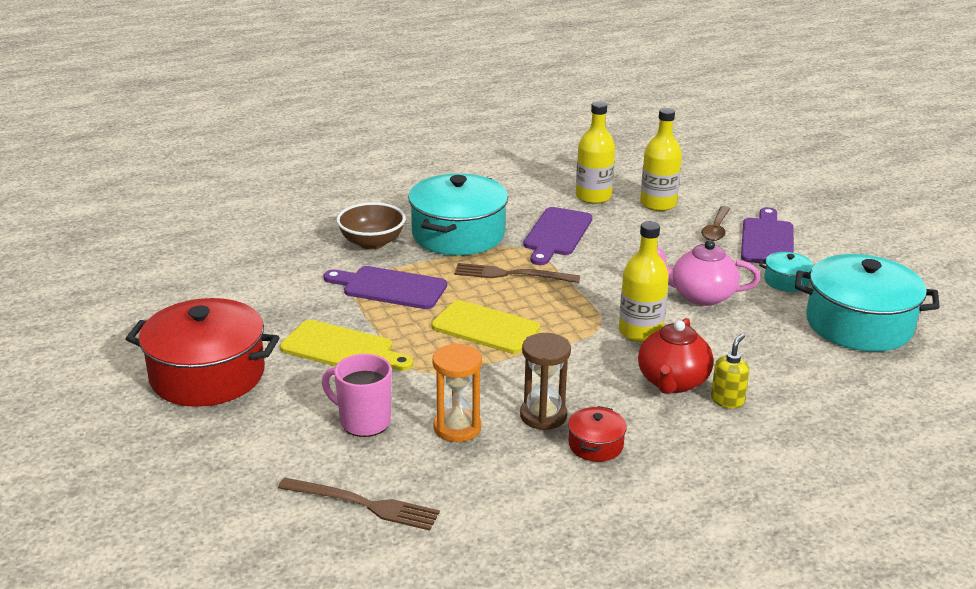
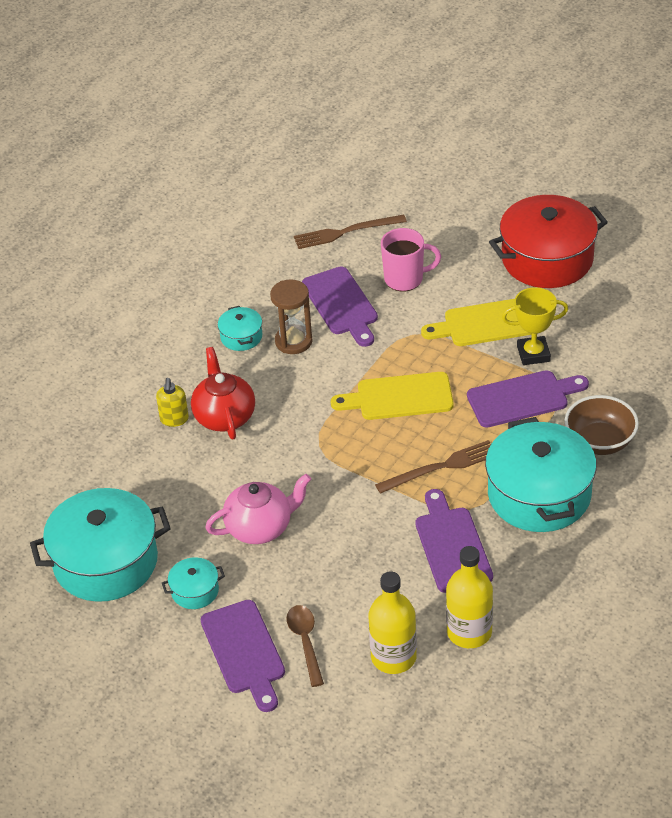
camera: 150 degrees right, 15 degrees up
(336, 311) = (533, 354): none -> yellow trophy
(457, 428) = (341, 304): orange hourglass -> purple cutting board
(595, 445) = (241, 337): red pot -> turquoise pot
(640, 332) = (283, 456): yellow bottle -> none

